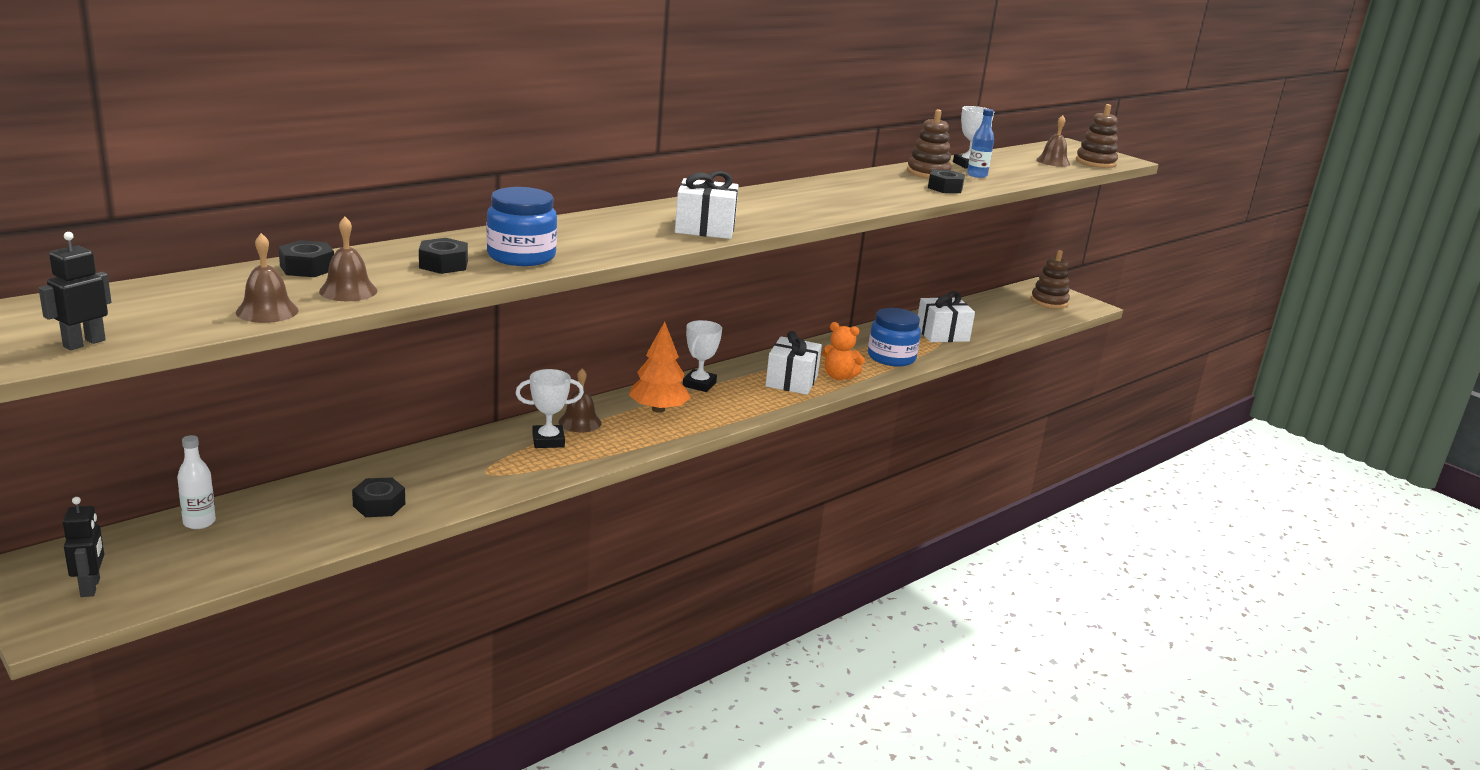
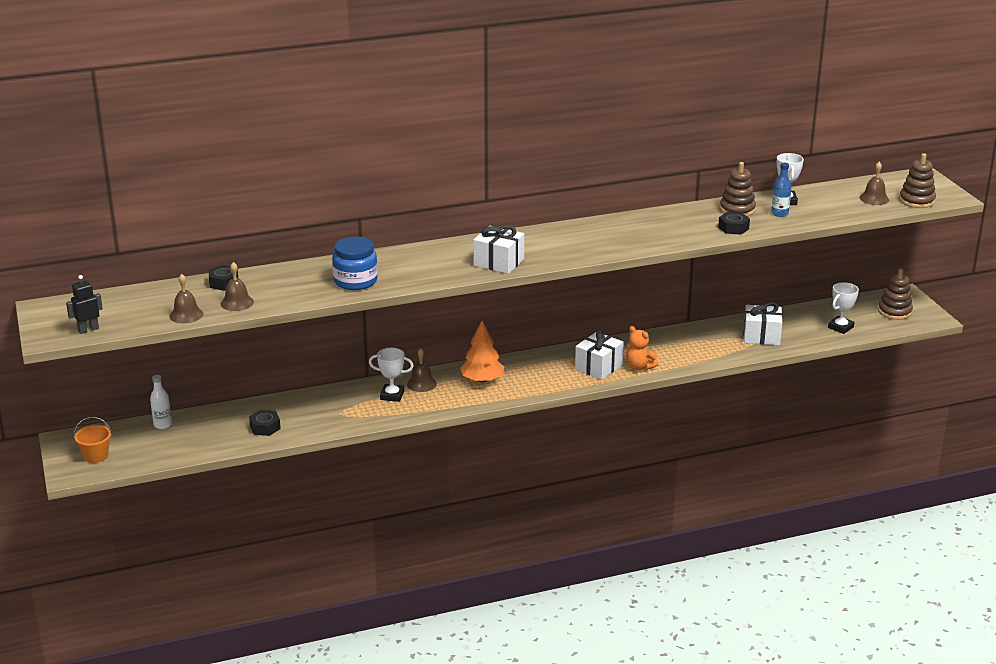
camera: 25 degrees right, 5 degrees up
(91, 587) = (96, 456): black robot -> orange bucket
(443, 264) = (303, 285): black nut -> none
(699, 384) = (526, 362): white trophy -> white trophy (840, 327)
(891, 357) = (697, 354): blue jar -> none

